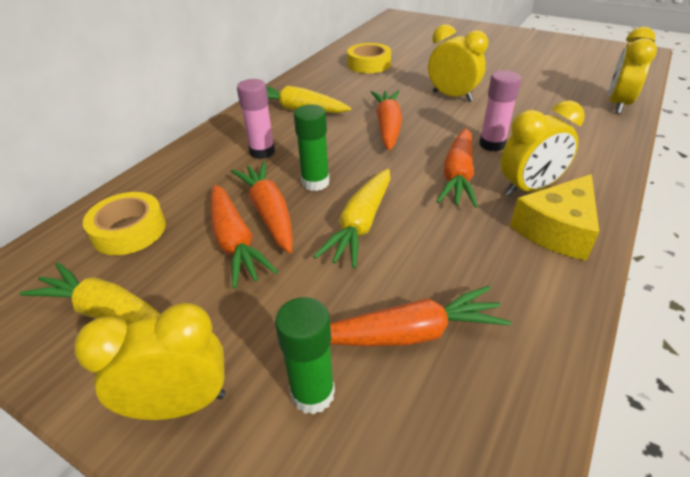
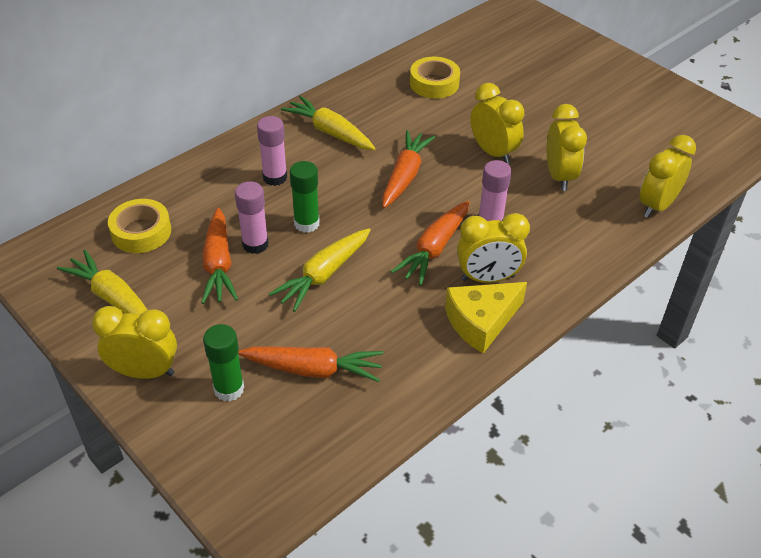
camera: 15 degrees right, 5 degrees up
(269, 213) = (255, 244): orange carrot -> pink glue stick
(521, 101) = (559, 176): none -> yellow clock

